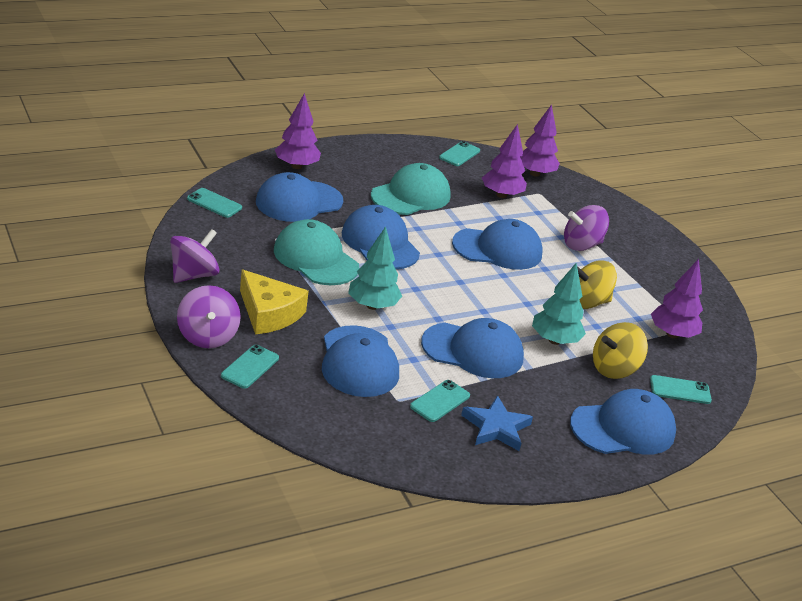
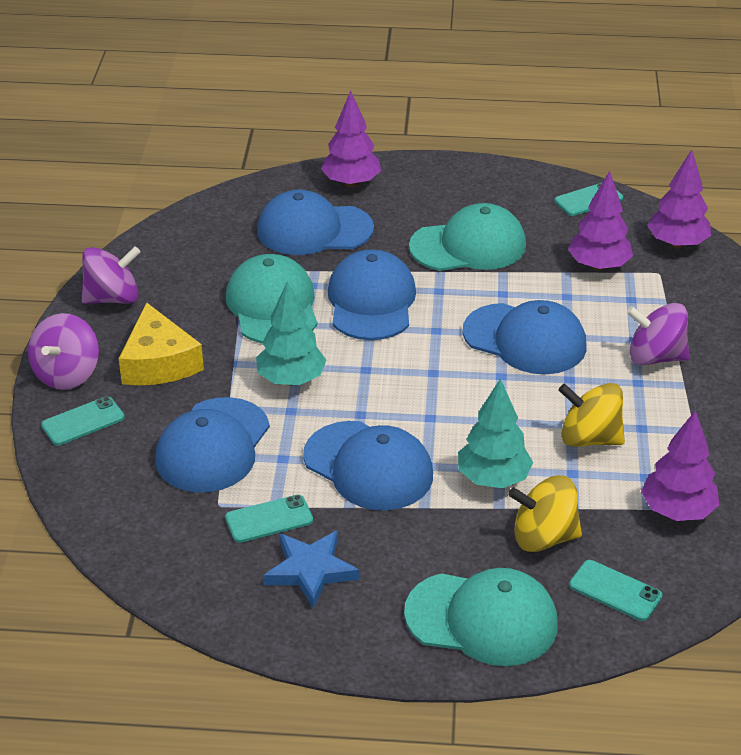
camera: 35 degrees right, 5 degrees up
(214, 203) = (210, 215): turquoise phone -> none
(623, 428) = (482, 619): blue cap -> turquoise cap

